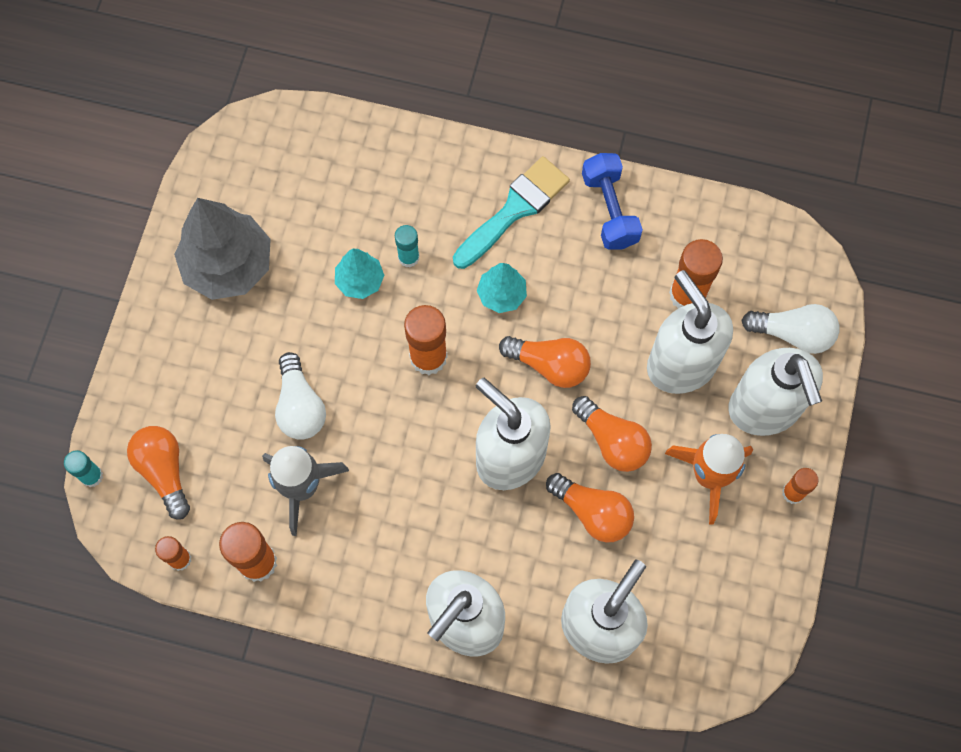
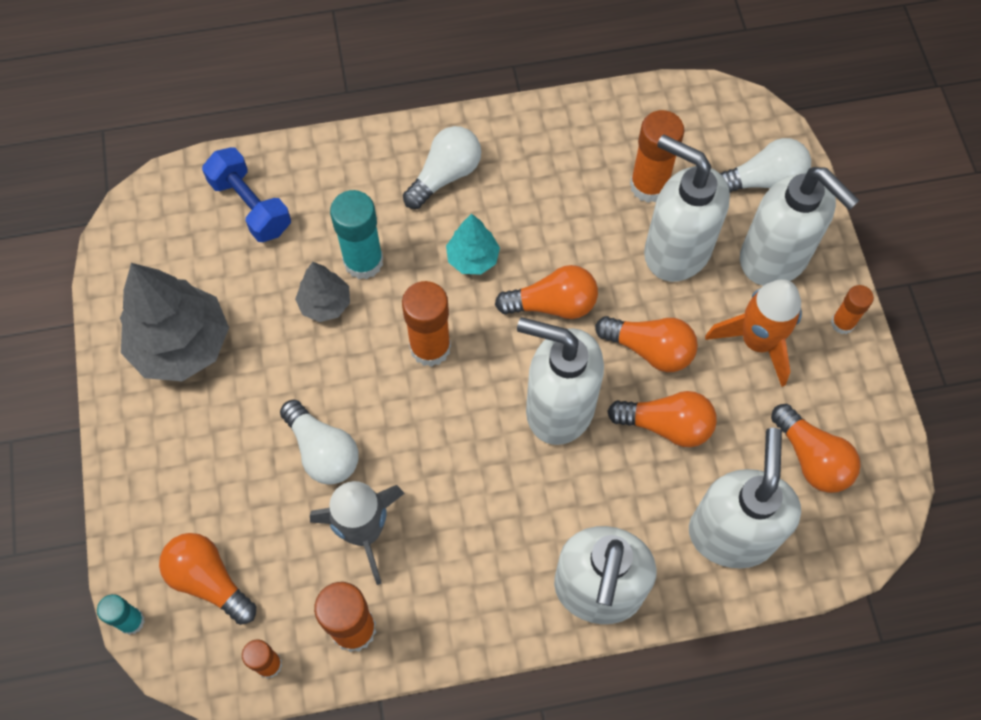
camera: 25 degrees left, 5 degrees down
(360, 281) = (325, 304): turquoise tree -> grey tree
(408, 257) = (363, 261): turquoise glue stick -> turquoise glue stick, size x1.71
(514, 209) = (445, 175): turquoise brush -> white light bulb
(609, 210) = (536, 139): blue dumbbell -> blue dumbbell (250, 206)
(701, 596) = (811, 458): none -> orange light bulb

